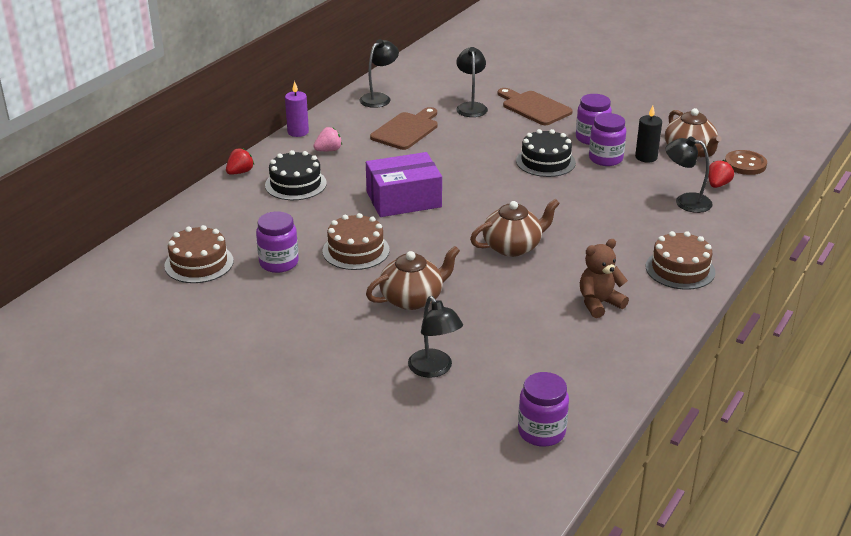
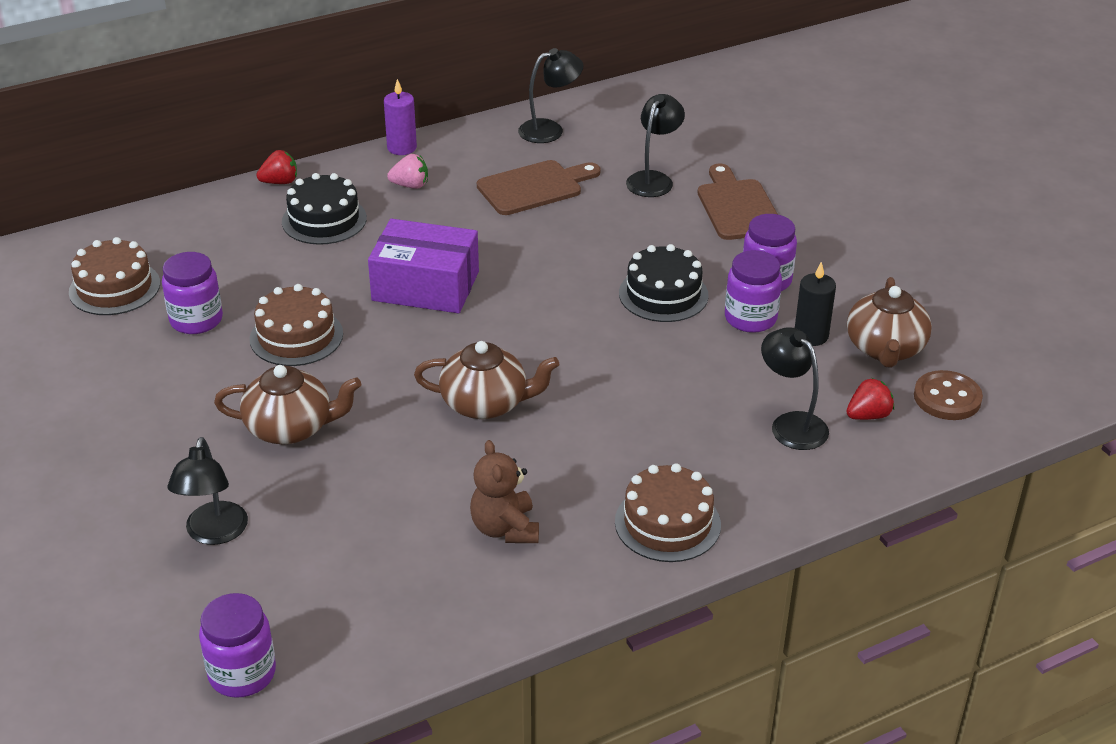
camera: 30 degrees right, 5 degrees up
(599, 303) = (505, 528): brown teddy bear -> brown teddy bear turned 105 degrees counterclockwise

